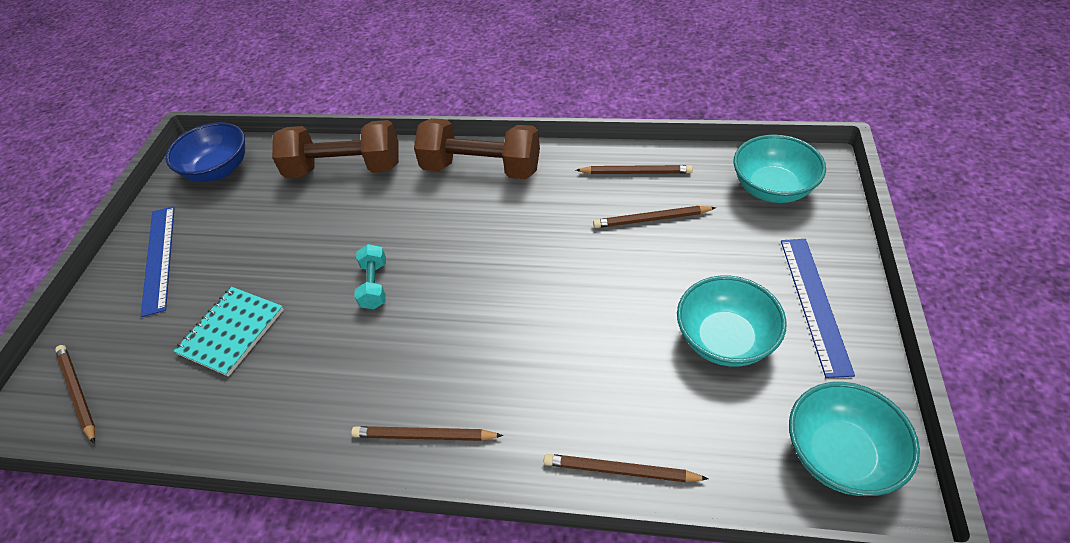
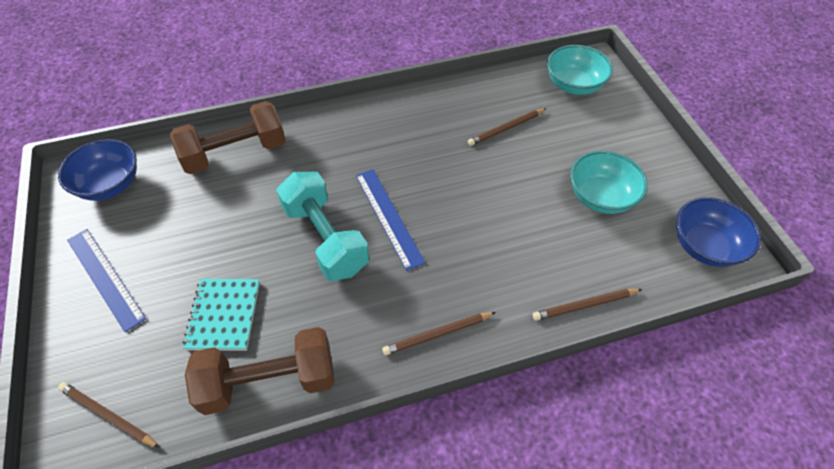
camera: 30 degrees left, 5 degrees up
(374, 285) = (325, 239): turquoise dumbbell -> turquoise dumbbell, size x2.05
(481, 168) = (355, 123): brown dumbbell -> brown dumbbell (269, 381)
(635, 172) = (475, 97): brown pencil -> none
(814, 303) = (641, 156): blue ruler -> blue ruler (388, 217)
(840, 455) = (705, 246): turquoise bowl -> blue bowl

